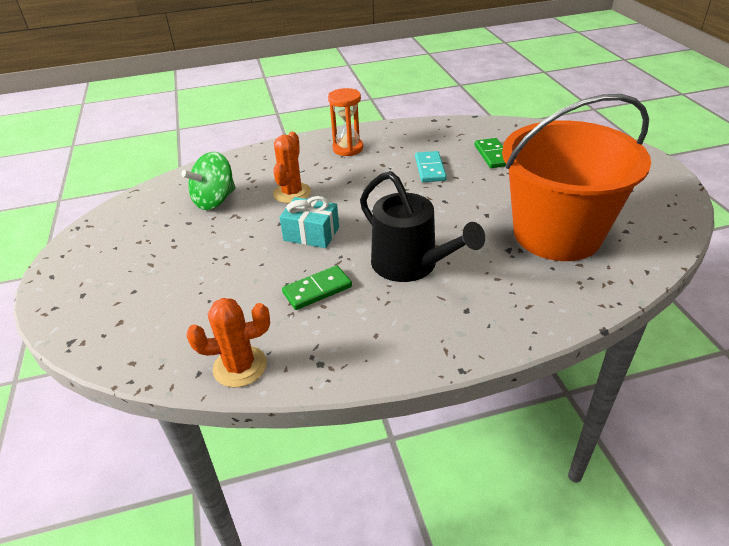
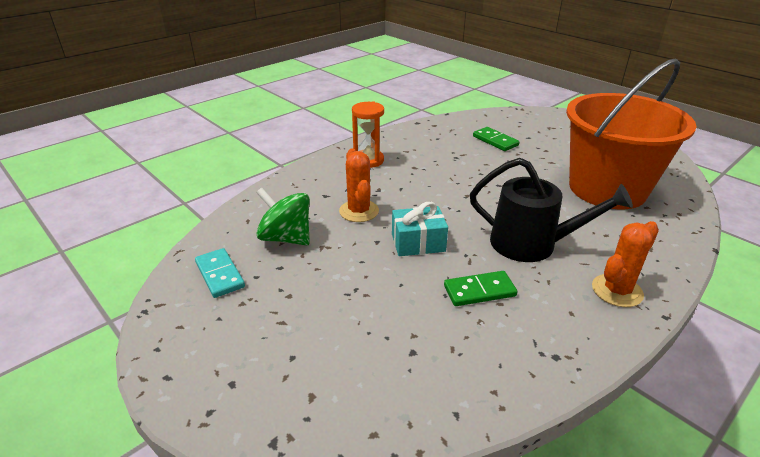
camera: 30 degrees left, 5 degrees down
(215, 200) = (286, 238): green spinning top -> green spinning top turned 105 degrees clockwise
(240, 366) = (489, 390): orange cactus -> orange cactus (617, 290)
(317, 290) = (479, 291): green domino -> green domino turned 45 degrees clockwise
(430, 169) = (458, 162): turquoise domino -> turquoise domino (220, 275)

